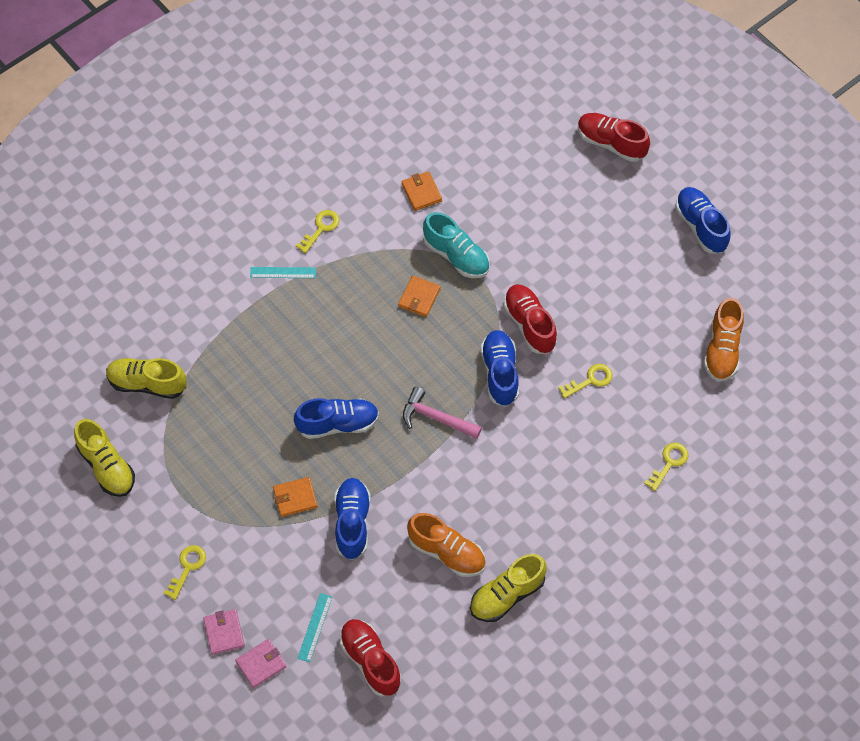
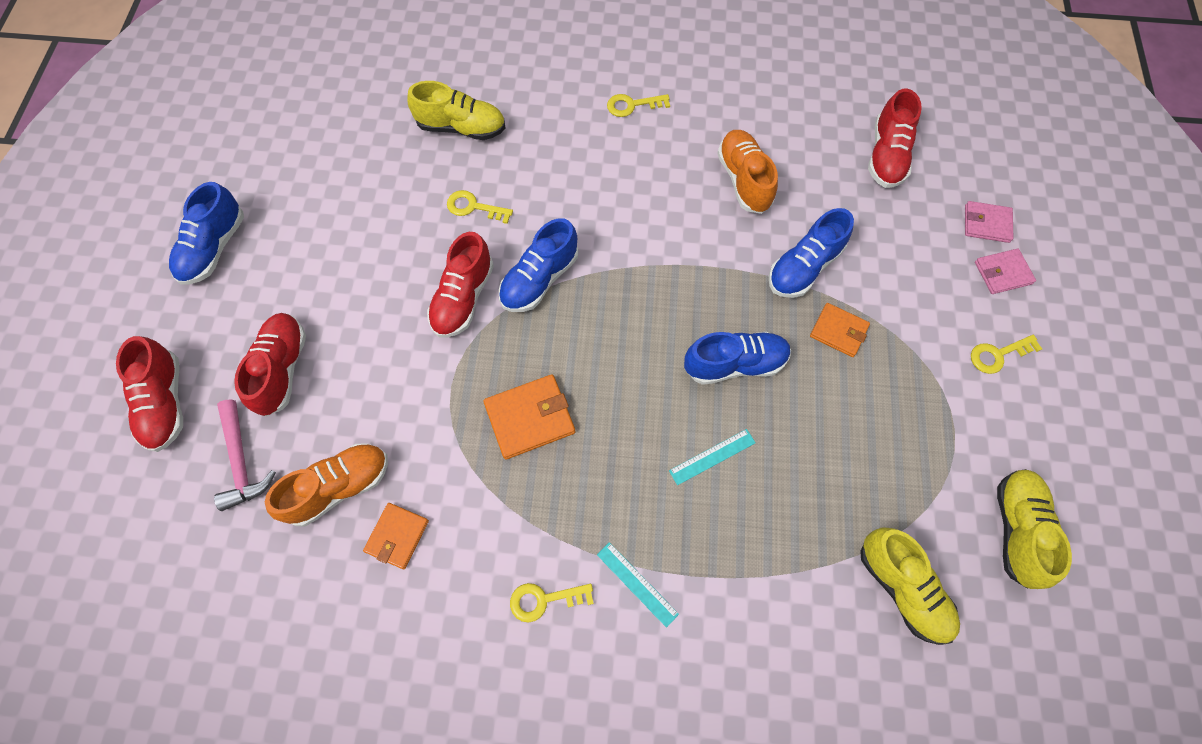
camera: 135 degrees left, 5 degrees up
(224, 632) = (1002, 273): pink wallet -> pink wallet turned 45 degrees clockwise
(315, 627) = (913, 214): turquoise ruler -> turquoise ruler (712, 456)
(337, 424) = (734, 364): blue shoe -> blue shoe turned 135 degrees clockwise
(419, 297) = (530, 418): orange wallet -> orange wallet, size x1.52
(436, 418) = (638, 290): pink hammer -> pink hammer (241, 461)
(456, 255) = (446, 428): turquoise shoe -> none
(507, 595) = (727, 115): yellow shoe -> yellow shoe (461, 127)
(576, 206) = (282, 369): none -> red shoe
(669, 463) = (495, 99): yellow key -> yellow key (632, 105)
(722, 349) = (344, 140): orange shoe -> orange shoe (339, 487)

